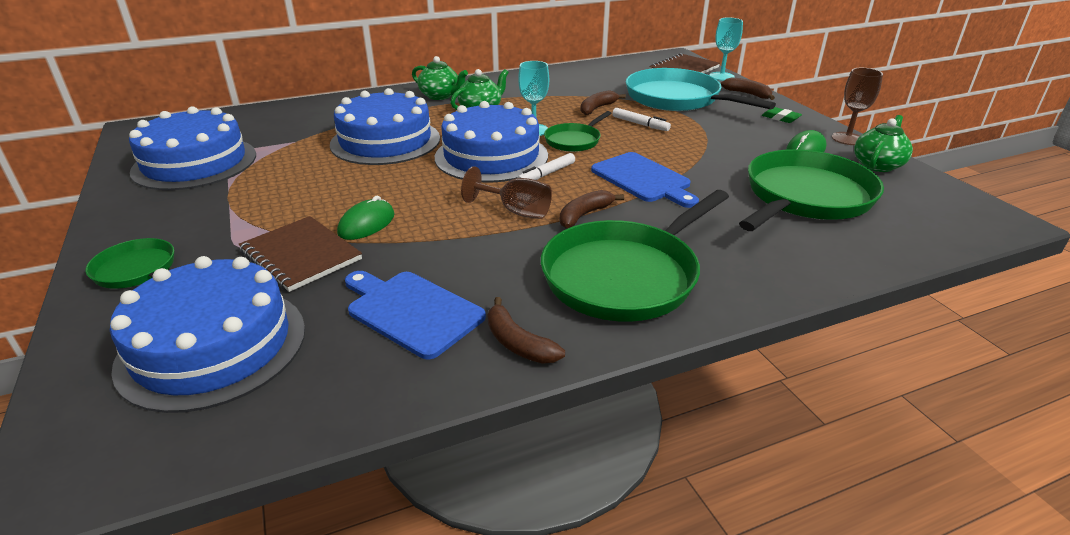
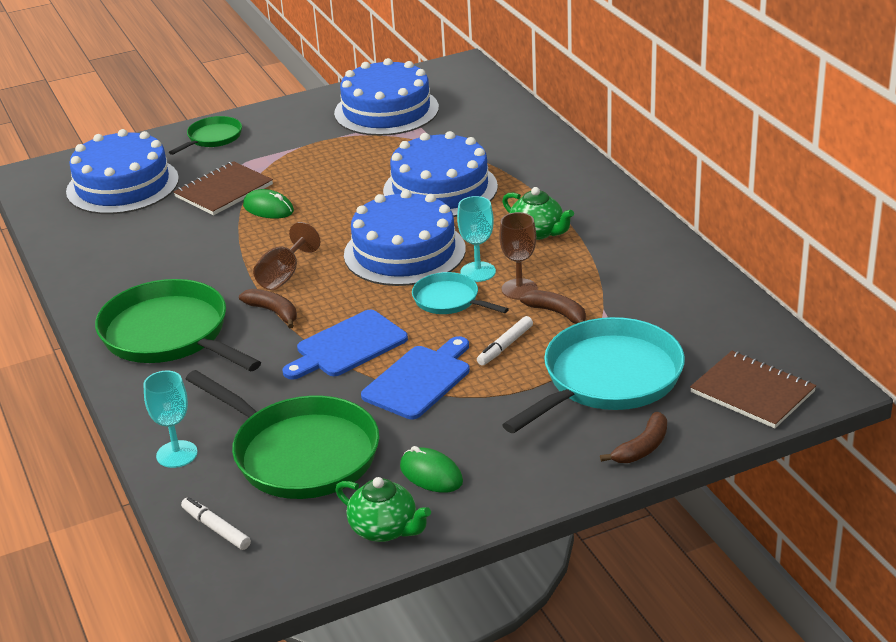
camera: 90 degrees right, 0 degrees up
(411, 311) = (142, 246): blue cutting board -> blue cutting board (419, 380)
(440, 96) = (580, 201): green teapot -> none
(518, 343) = (96, 291): brown banana -> none
(546, 174) = (361, 287): white marker -> white marker (216, 529)
(574, 141) = (449, 300): green pan -> turquoise pan
(721, 76) = (725, 428): turquoise goblet -> turquoise goblet (177, 454)
(780, 118) = (543, 468): green eraser -> none
(847, 139) = (471, 519): brown goblet -> brown goblet (519, 289)

